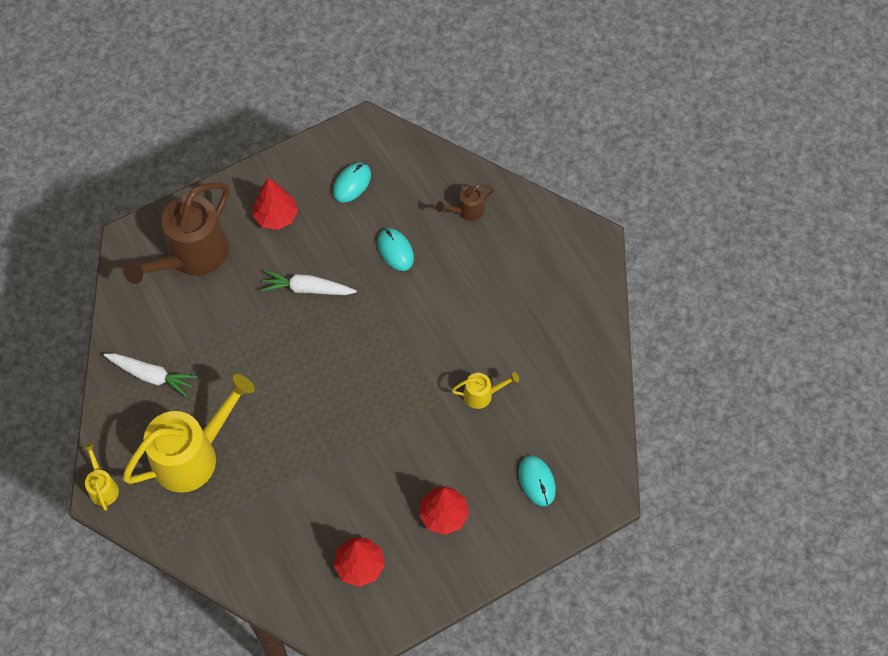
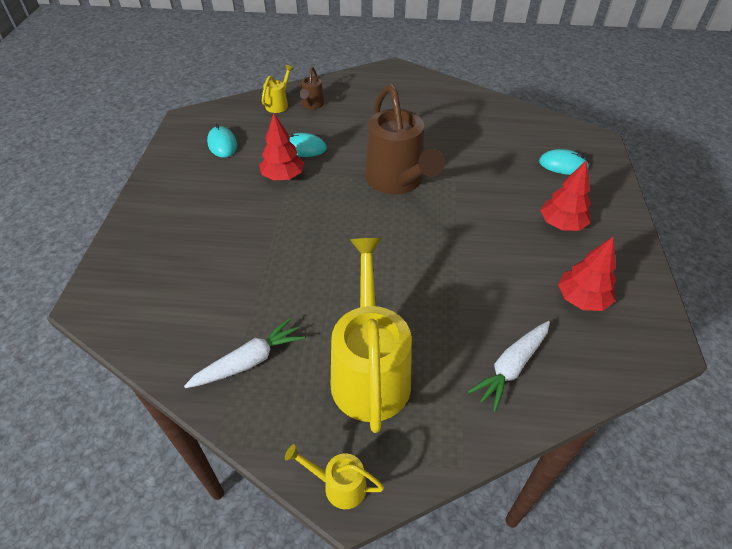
camera: 55 degrees left, 15 degrees down
(191, 257) = (163, 266): brown watering can -> brown watering can (398, 181)
(276, 216) = (196, 195): red tree -> red tree (283, 177)
(307, 289) = (281, 207): white carrot -> white carrot (511, 367)
(482, 394) = (467, 159): yellow watering can -> yellow watering can (279, 104)

